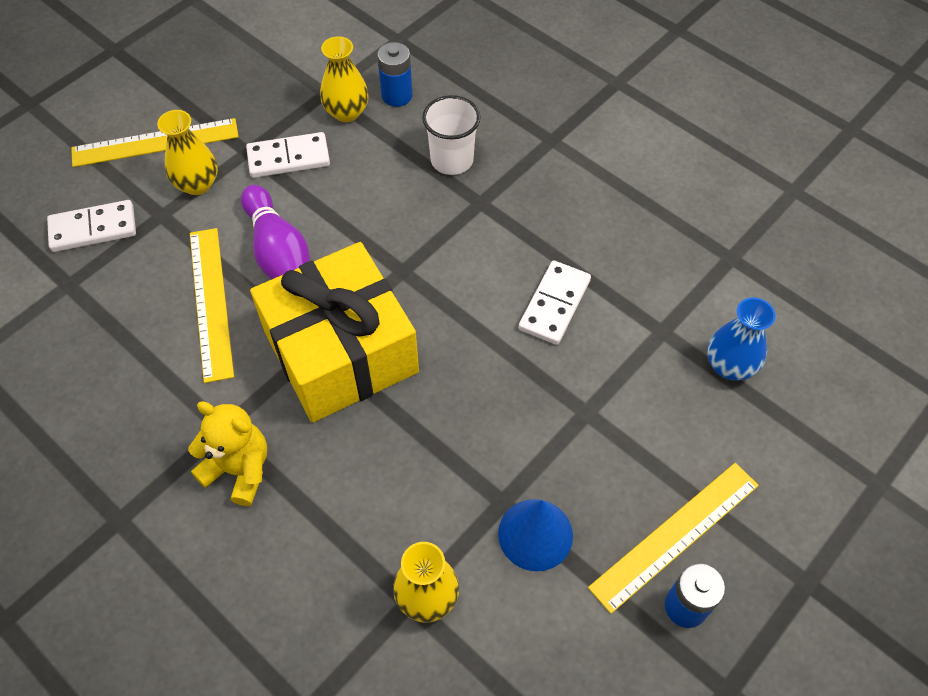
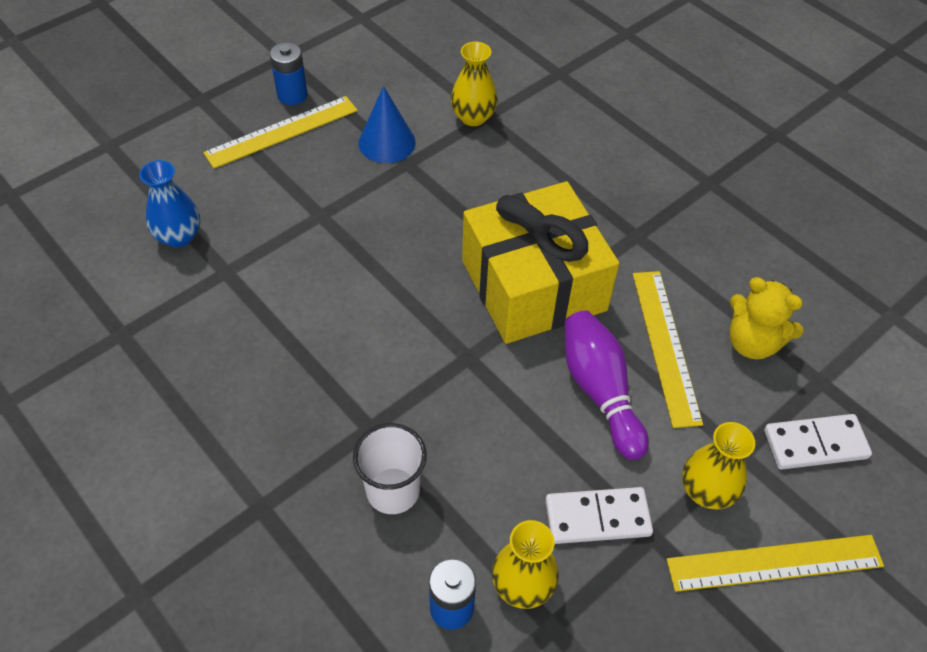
camera: 175 degrees left, 5 degrees down
(239, 469) = (618, 205): yellow teddy bear -> yellow teddy bear (752, 343)
(554, 304) = (320, 306): white domino -> none

